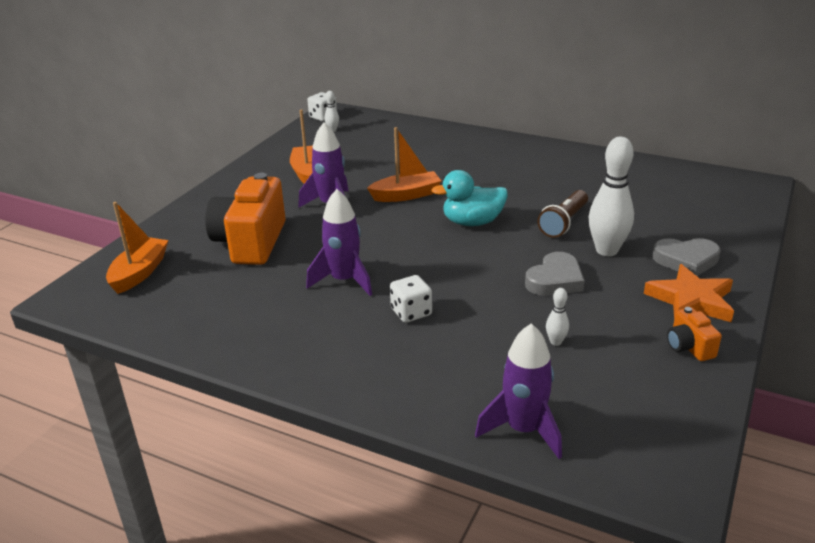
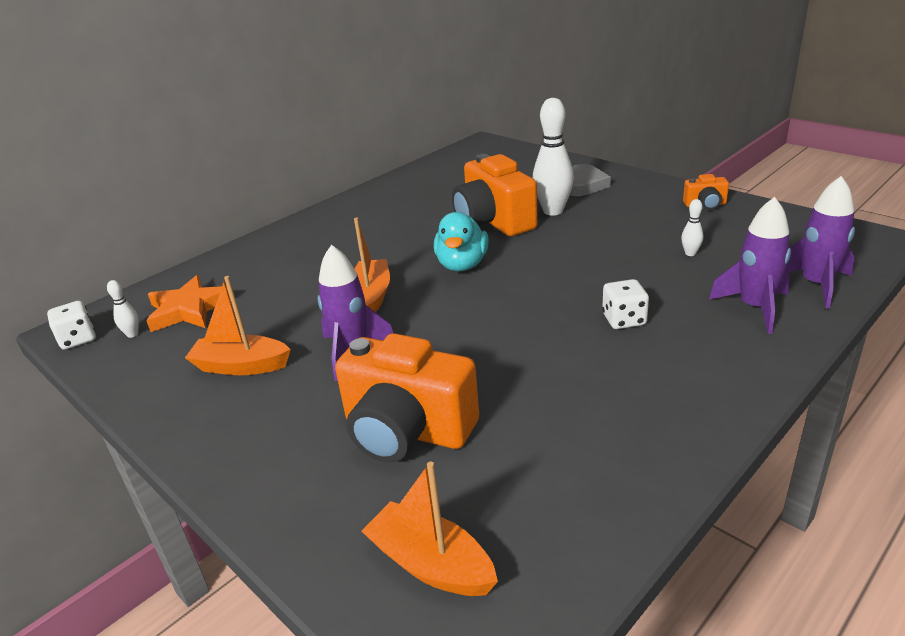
camera: 70 degrees left, 0 degrees up
(344, 281) = (543, 357): purple rocket -> purple rocket (754, 308)
(555, 280) = (591, 239): grey heart -> none
(564, 223) = (493, 221): brown flashlight -> orange camera
(691, 300) = (642, 193): orange star -> orange star (189, 309)

